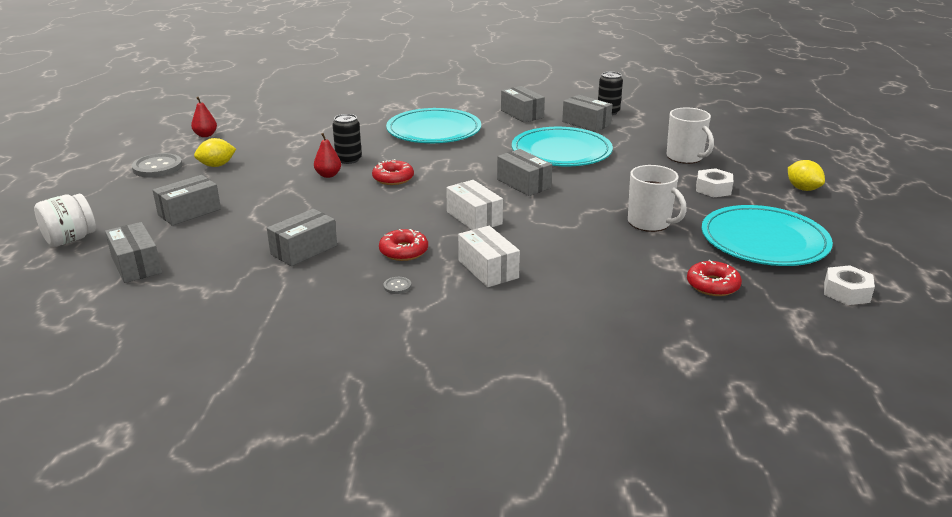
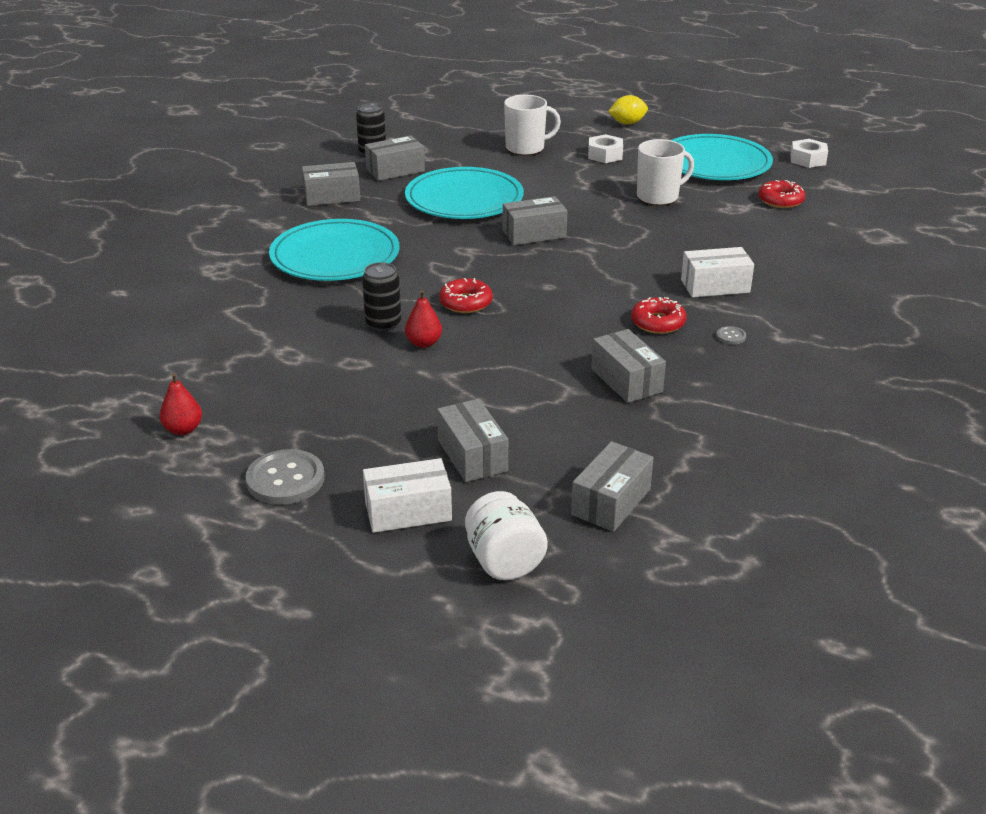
camera: 70 degrees left, 5 degrees up
(136, 265) = (611, 502): grey box -> grey box turned 45 degrees counterclockwise
(217, 165) = (321, 425): yellow lemon -> none
(474, 218) = (601, 274): white box -> white box (408, 511)

